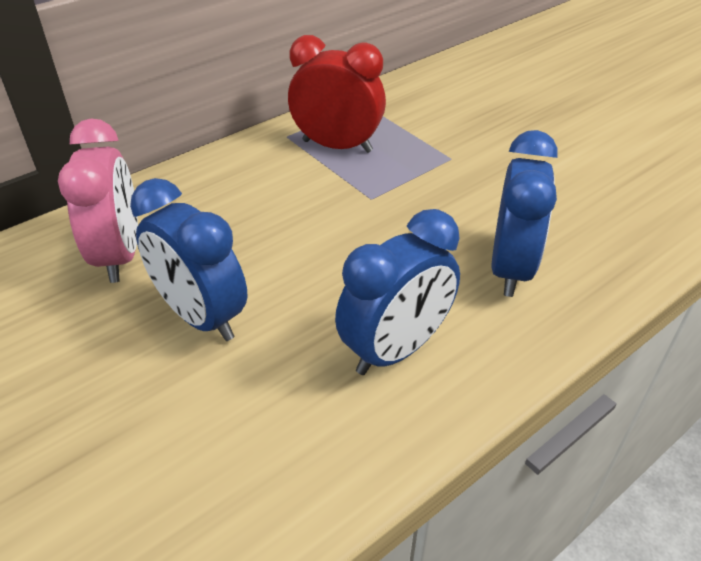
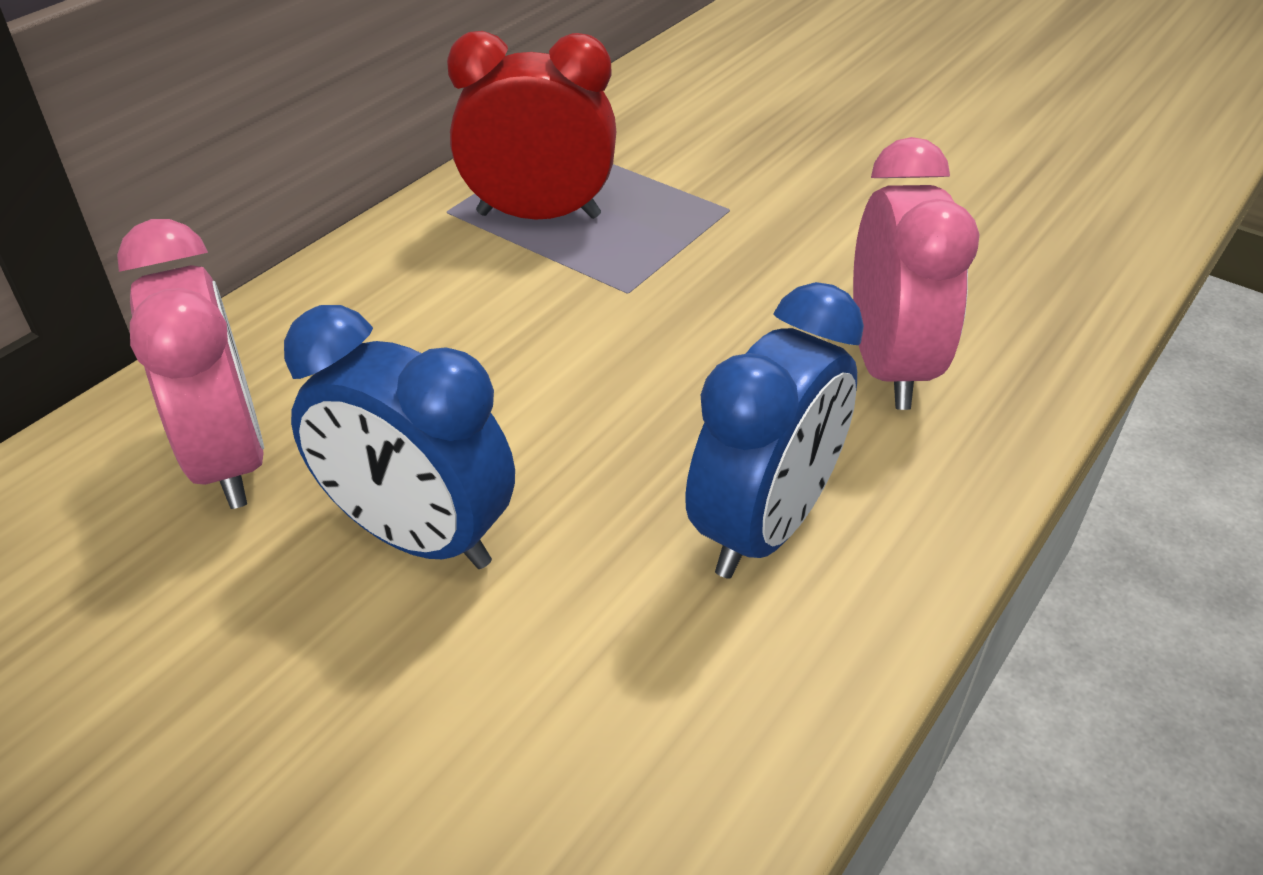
camera: 15 degrees left, 0 degrees up
(510, 268) = (888, 366): blue clock -> pink clock

